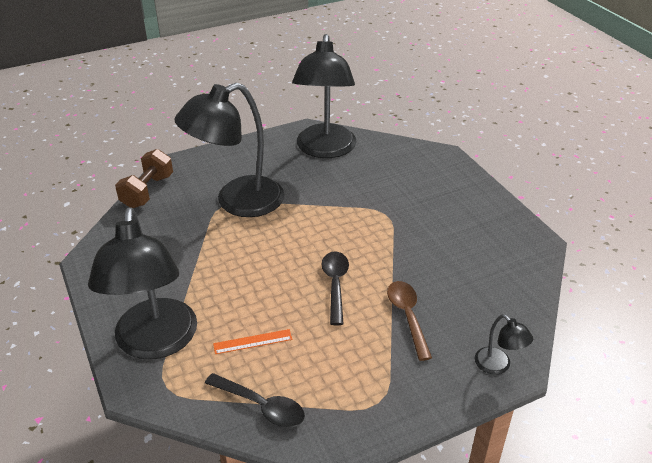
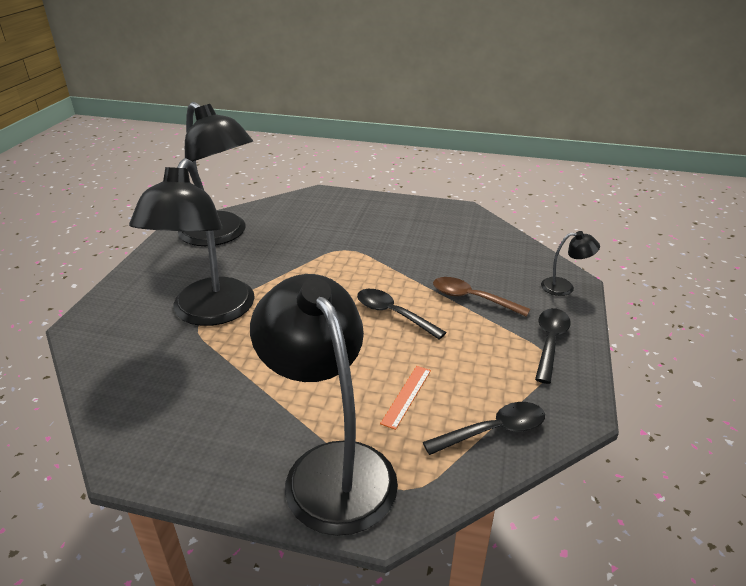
camera: 50 degrees left, 5 degrees down
(147, 191) = (91, 362): brown dumbbell -> none
(155, 343) = (330, 467): black lamp -> black lamp turned 150 degrees counterclockwise
(402, 392) = (550, 342): none -> black spoon

